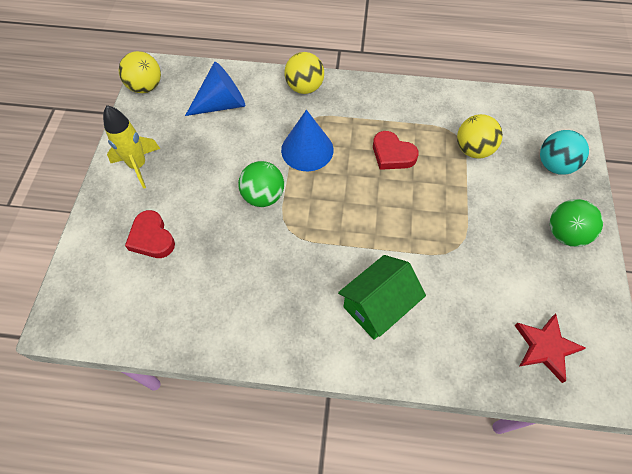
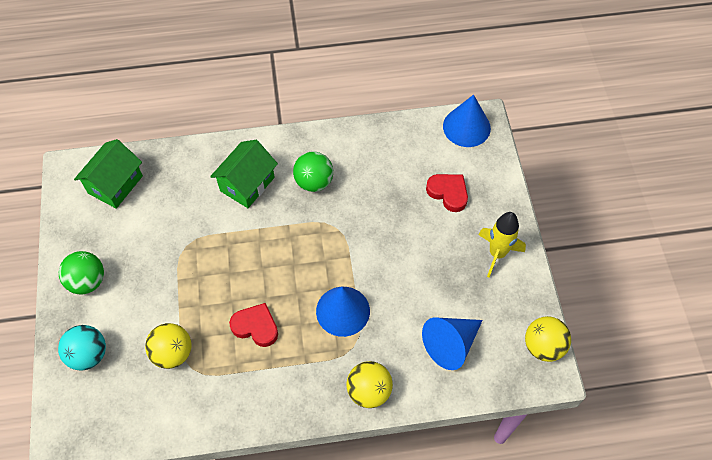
camera: 165 degrees right, 0 degrees up
(84, 317) = (466, 127): none -> blue cone
(263, 196) = (368, 252): green ball -> green ball (314, 182)
(545, 347) = (115, 184): red star -> green house

